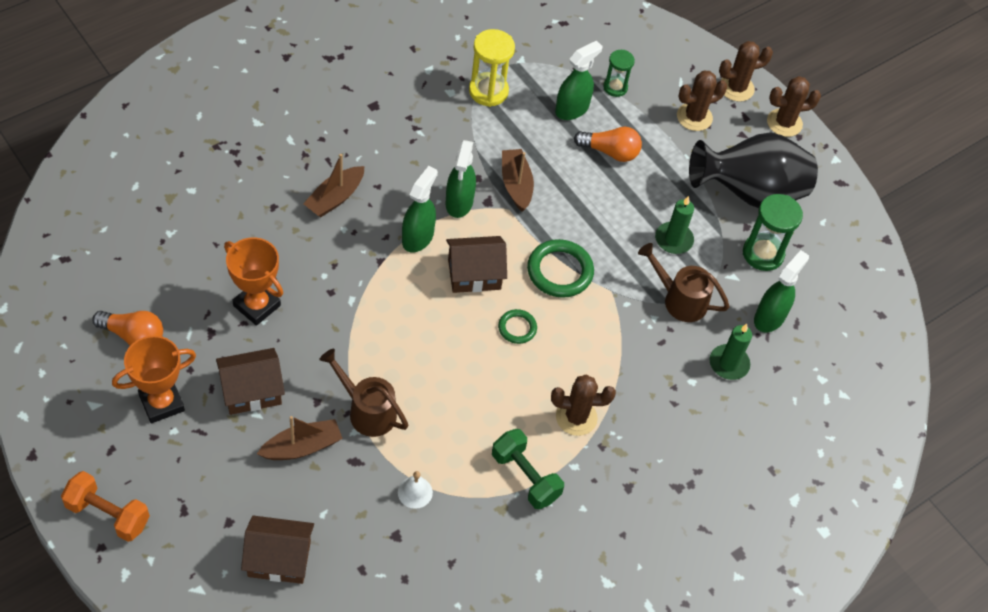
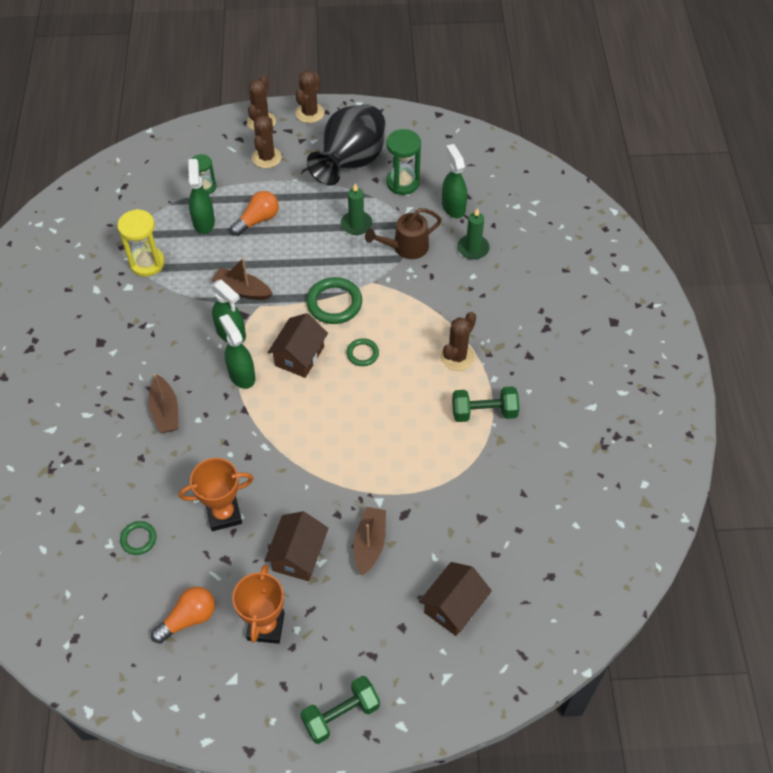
camera: 50 degrees left, 0 degrees up
(108, 514) = (341, 714): orange dumbbell -> green dumbbell
(189, 252) = (138, 539): none -> green ring
(366, 410) = (367, 485): brown watering can -> none
(415, 492) = (454, 487): white bell -> none

